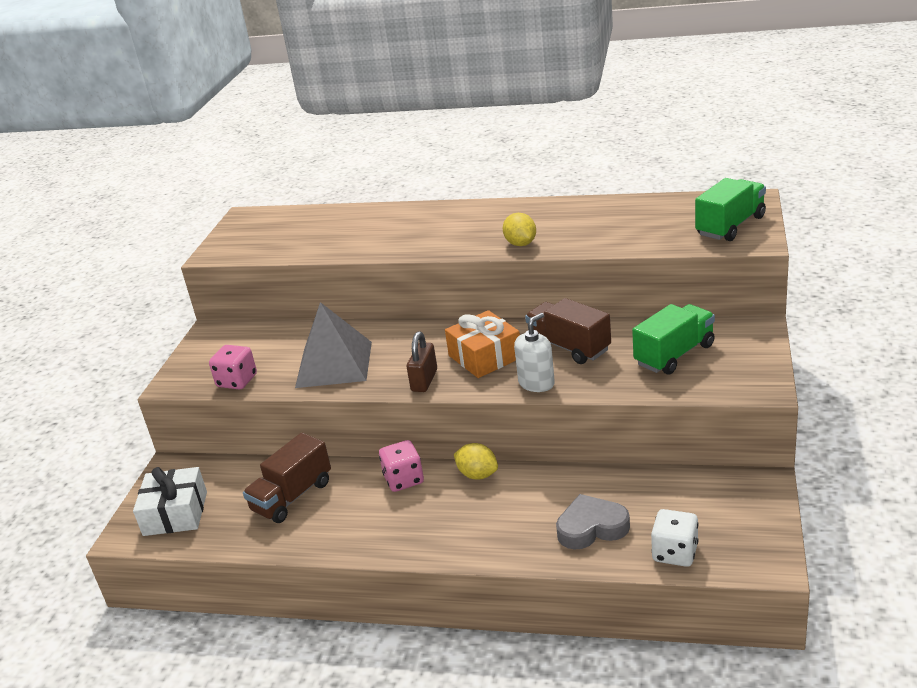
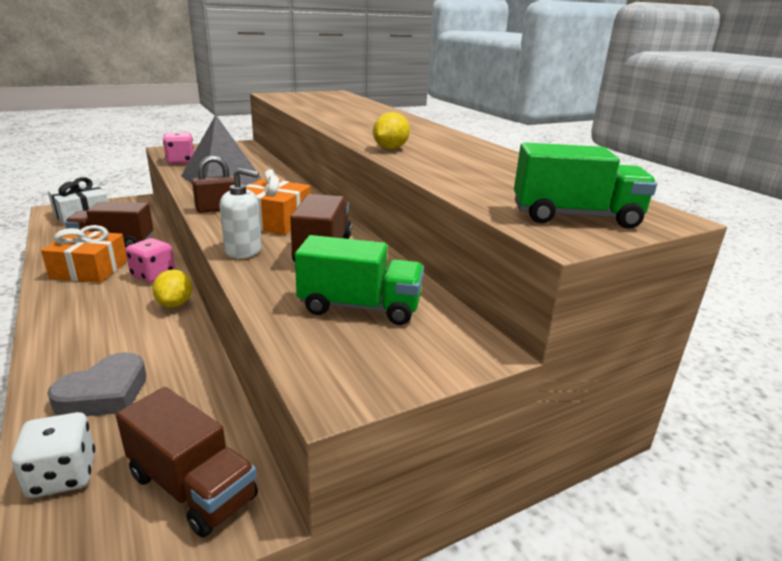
camera: 45 degrees right, 5 degrees down
(348, 519) = (90, 269): none -> orange gift
(591, 527) = (104, 393): grey heart -> grey heart turned 90 degrees clockwise
(725, 501) = (192, 487): none -> brown truck

